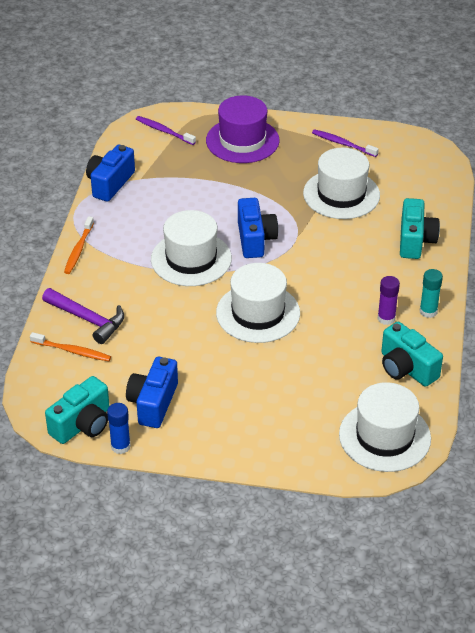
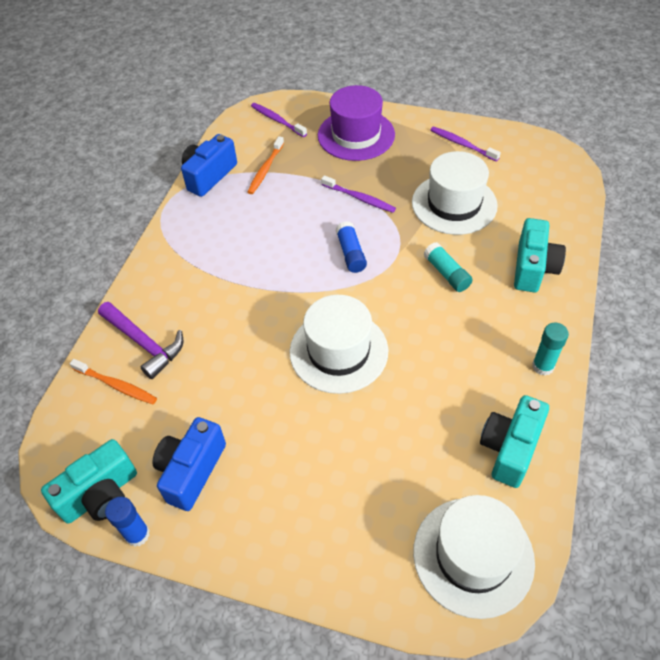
camera: 10 degrees right, 10 degrees up
(78, 249) = (157, 252): orange toothbrush -> orange toothbrush (265, 169)
(191, 259) = (275, 273): white hat -> none
(255, 194) = (359, 198): none -> purple toothbrush
(255, 239) = (351, 253): blue camera -> blue glue stick
(341, 249) = (446, 273): none -> turquoise glue stick
(386, 318) = (490, 372): purple glue stick -> none
(406, 368) = (510, 448): turquoise camera -> turquoise camera turned 60 degrees clockwise

